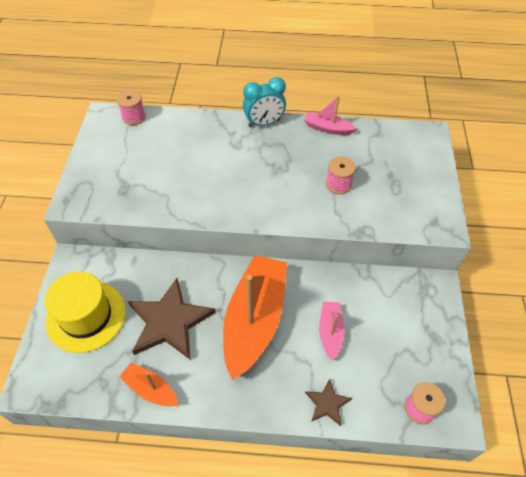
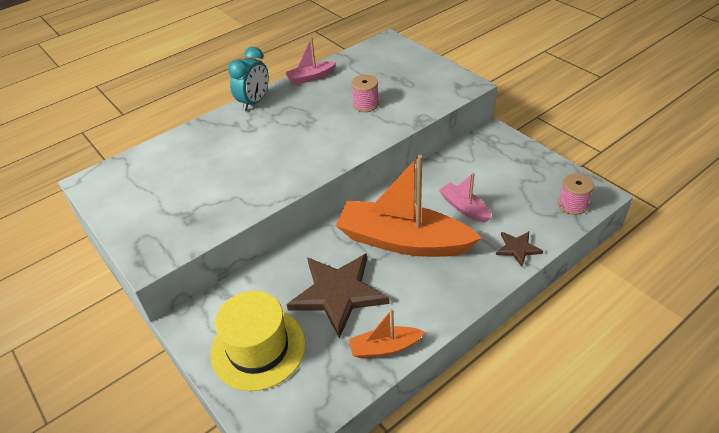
camera: 40 degrees left, 10 degrees down
(134, 117) = (123, 165): pink spool -> none
(254, 320) = (403, 241): orange boat -> orange boat turned 45 degrees counterclockwise

